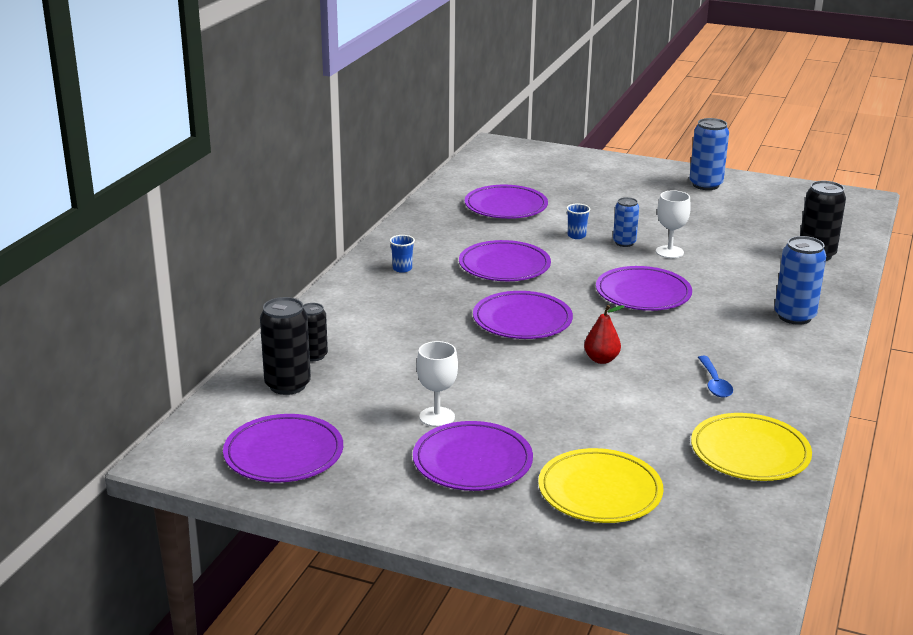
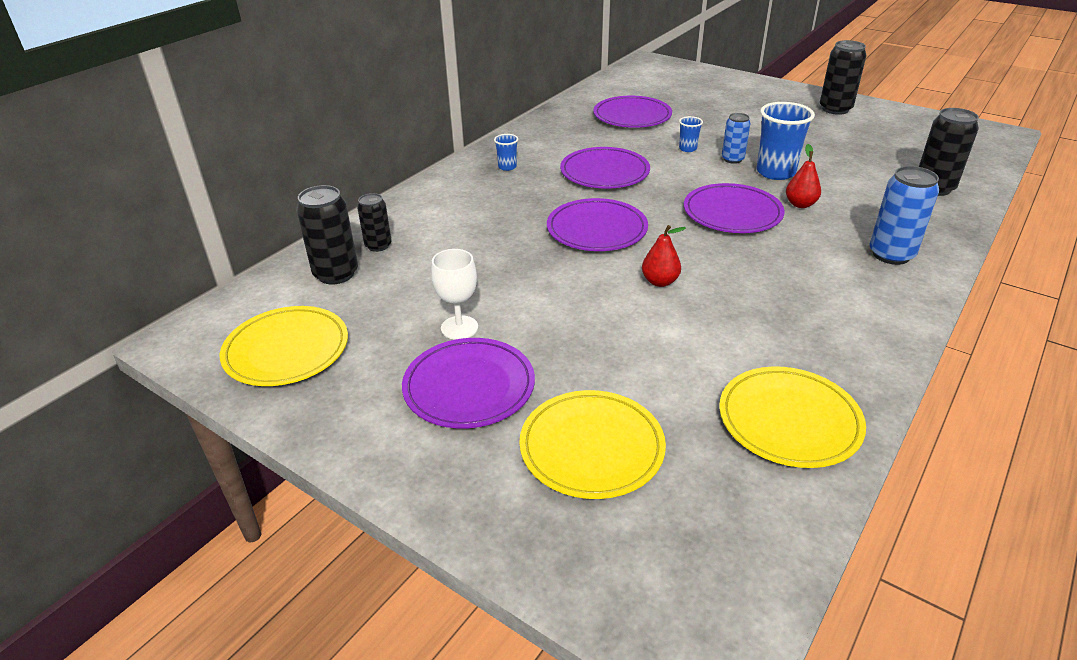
camera: 15 degrees right, 10 degrees up
(283, 454) = (286, 350): purple plate -> yellow plate
(669, 252) = (775, 172): white goblet -> blue cup
(702, 280) = (800, 204): none -> red pear
(705, 185) = (835, 109): blue can -> black can
(714, 383) = (775, 324): blue spoon -> none

